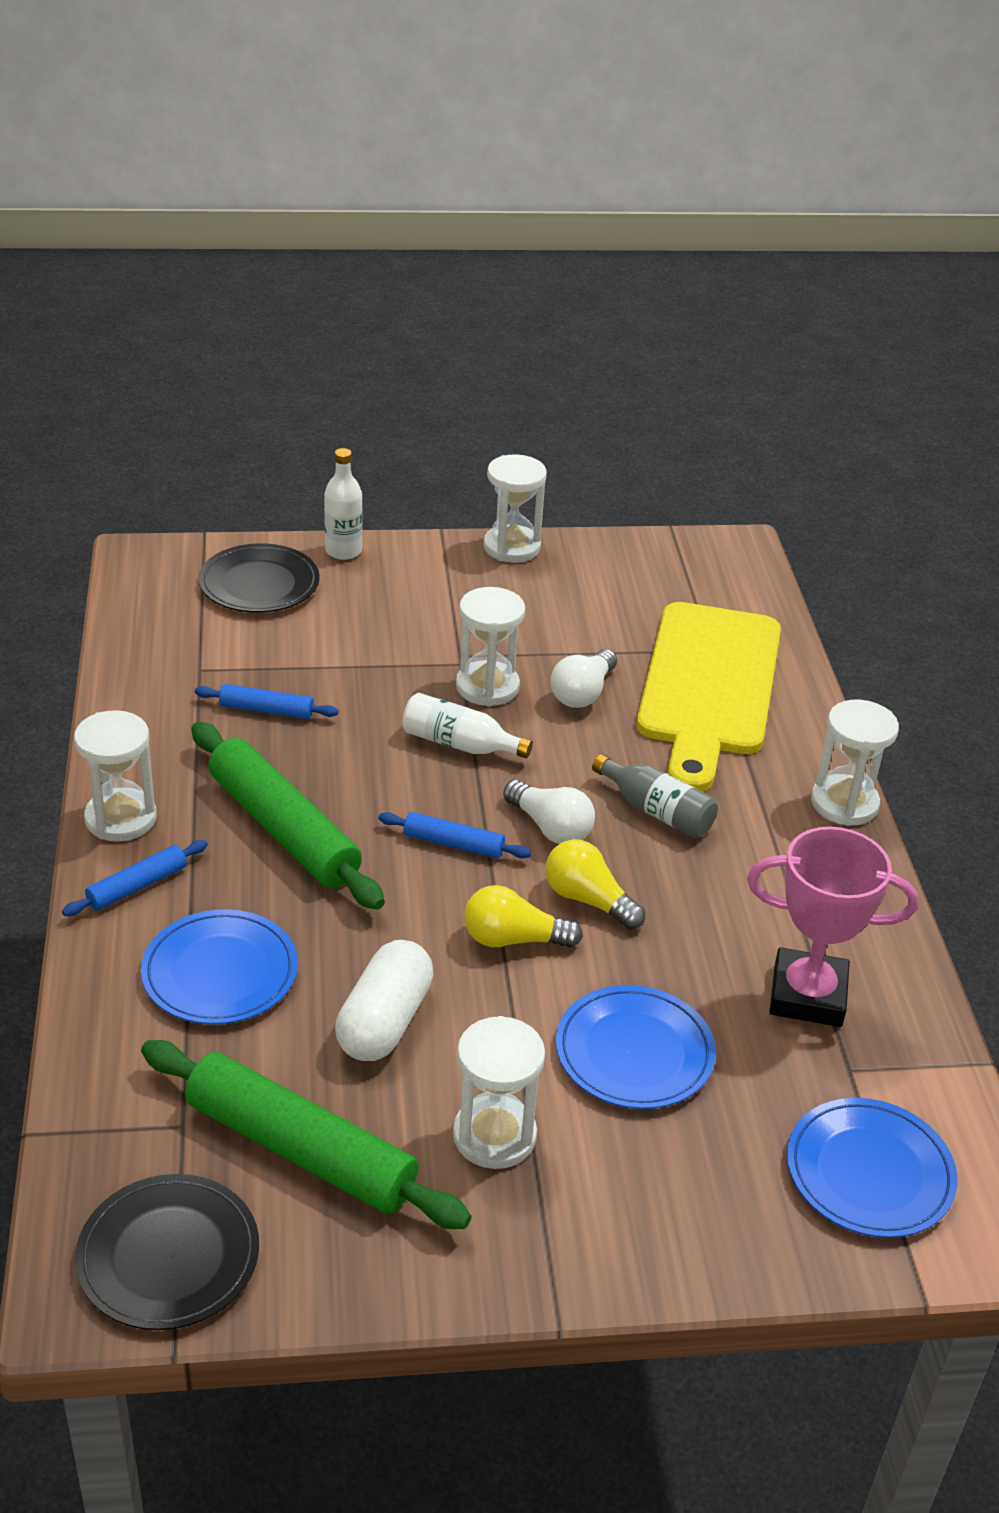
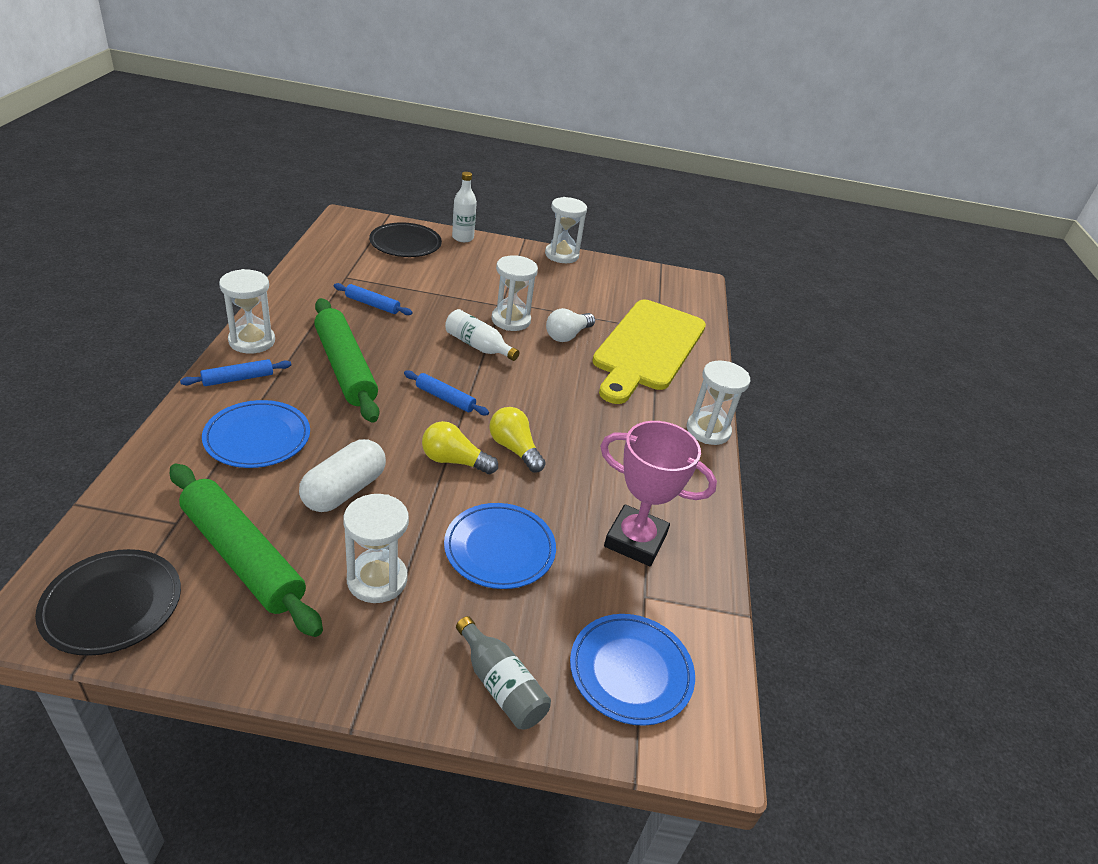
camera: 10 degrees right, 0 degrees up
(550, 827) = (511, 403): white light bulb -> none
(656, 811) = (583, 408): grey bottle -> grey bottle (501, 685)

